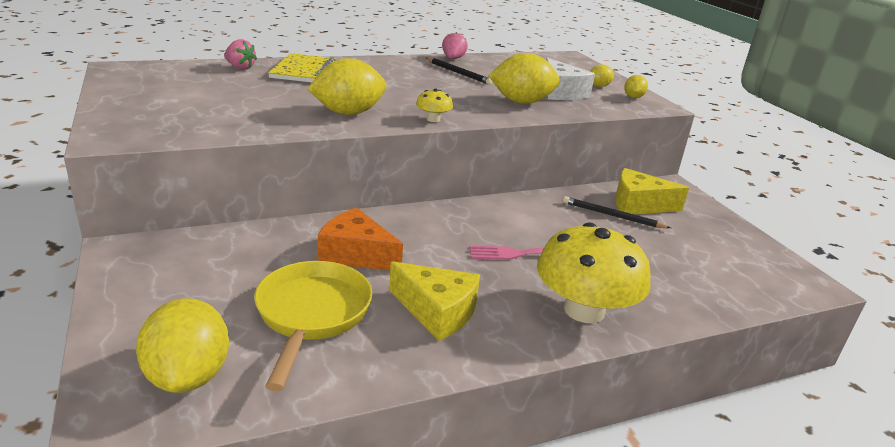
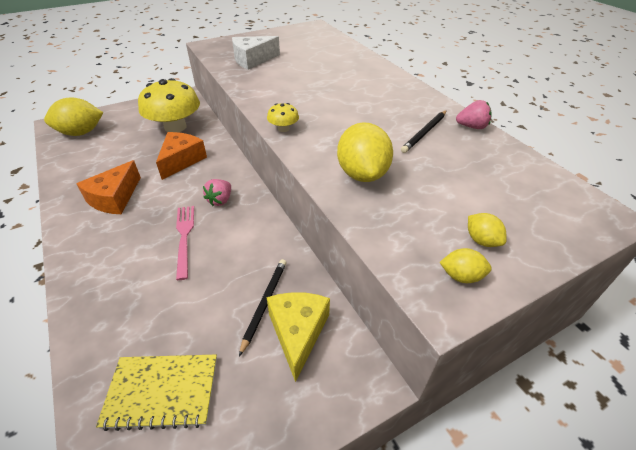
camera: 85 degrees right, 15 degrees up
(240, 68) = (345, 51): pink strawberry -> pink strawberry (220, 200)
(303, 70) = (359, 69): yellow notebook -> yellow notebook (162, 392)
(312, 315) = (120, 155): yellow pan -> none
(348, 113) = (278, 95): yellow lemon -> none
(437, 312) = (115, 198): yellow cheese -> orange cheese
(560, 92) = (421, 203): white cheese -> white cheese (252, 60)
(584, 310) = (103, 271): yellow mushroom -> yellow mushroom (175, 127)

